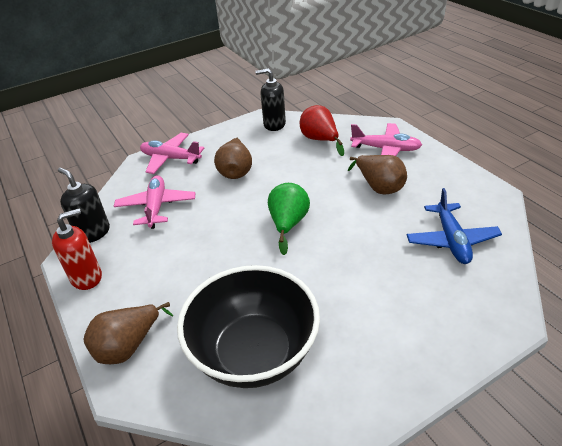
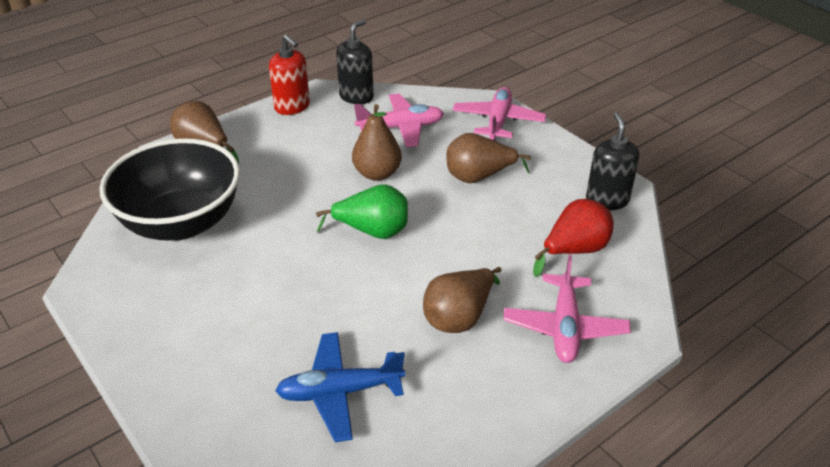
camera: 80 degrees right, 0 degrees up
(216, 221) = (377, 173): none -> brown pear

